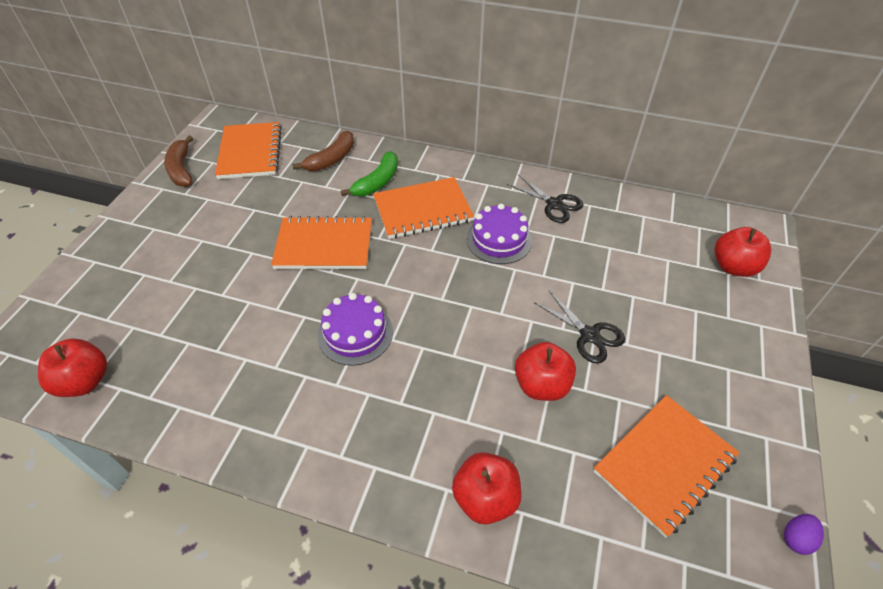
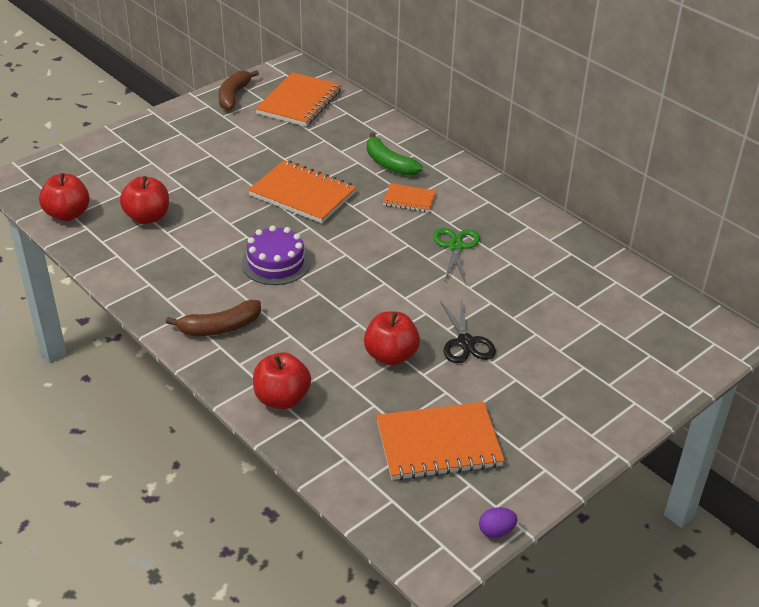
camera: 30 degrees right, 10 degrees down
(331, 159) = (364, 131): brown banana -> brown banana (220, 327)
(377, 182) = (389, 163): green banana -> green banana turned 75 degrees clockwise
(422, 210) = (409, 199): orange notebook -> orange notebook, size x0.53
(499, 239) = (456, 246): purple cake -> green scissors
(554, 204) = (536, 240): black scissors -> none
(733, 267) = (661, 353): red apple -> red apple (147, 217)

